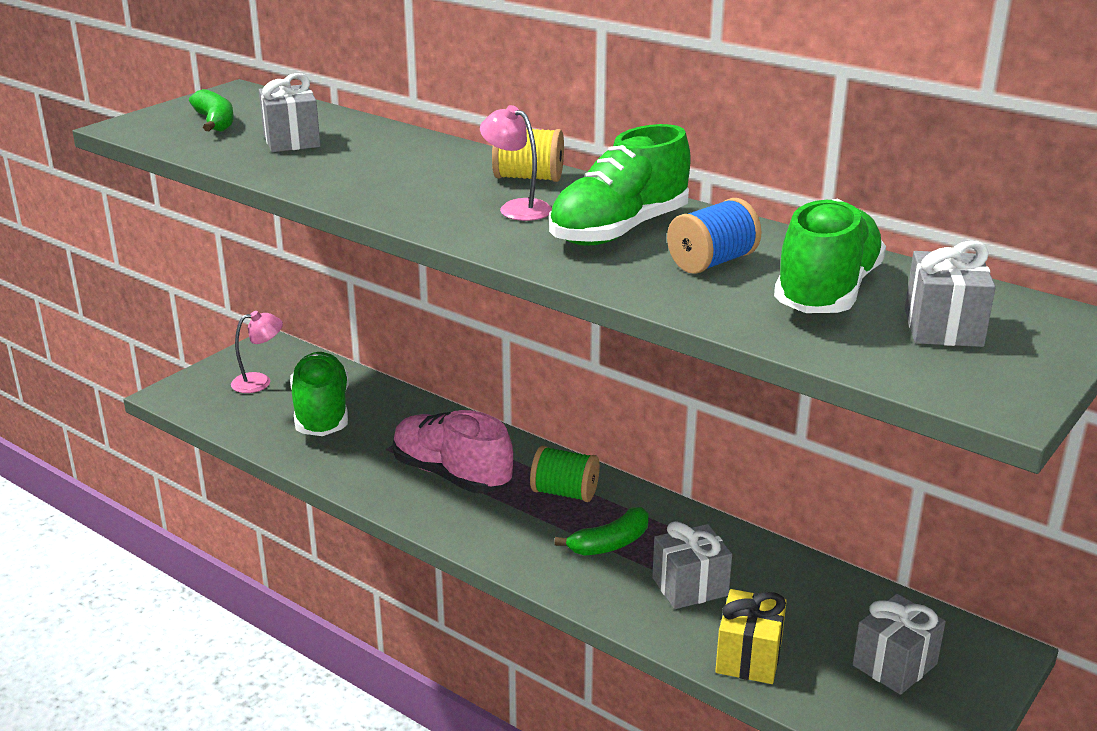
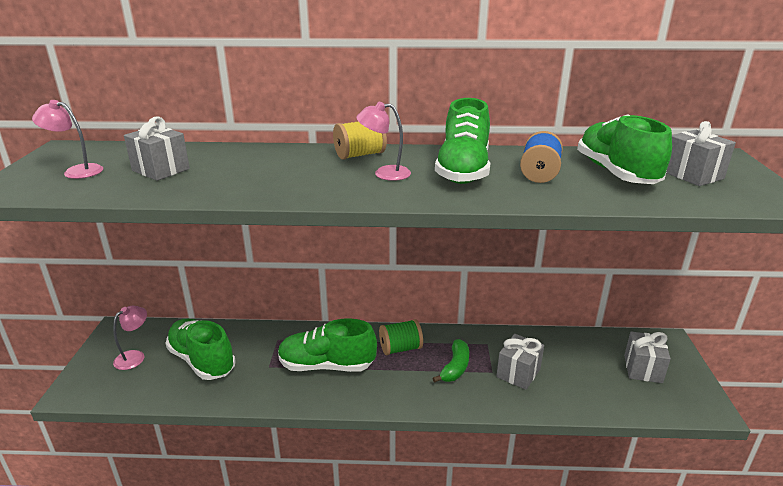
camera: 35 degrees left, 0 degrees up
(215, 122) = (77, 171): green banana -> pink lamp
(451, 475) = (326, 365): pink shoe -> green shoe
(748, 657) = (586, 398): yellow gift -> none

